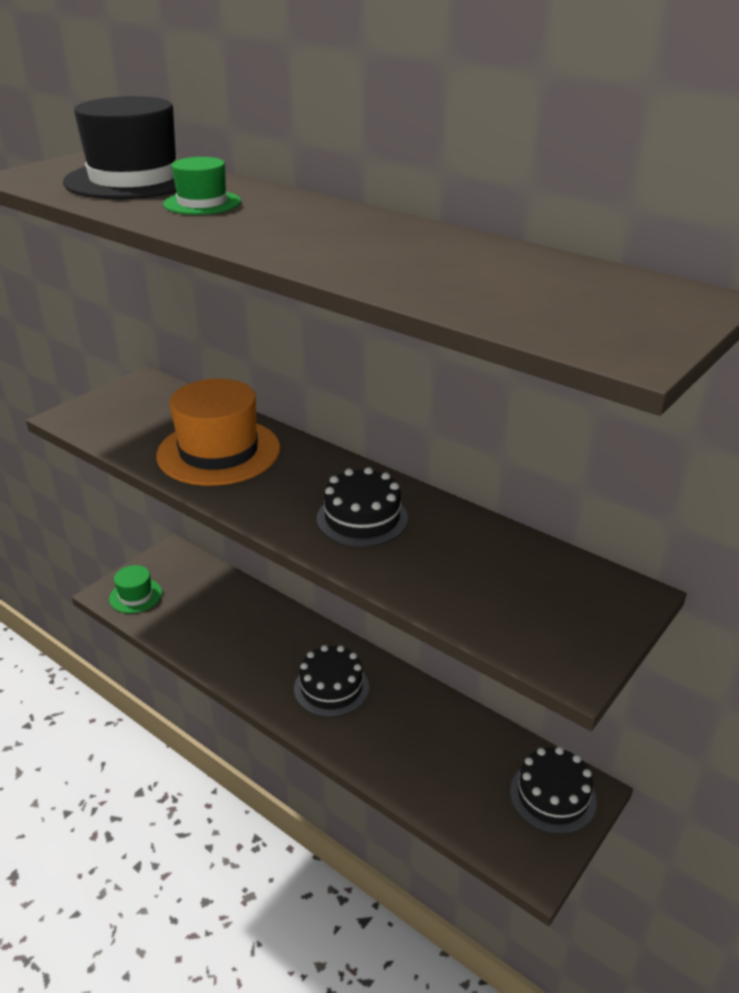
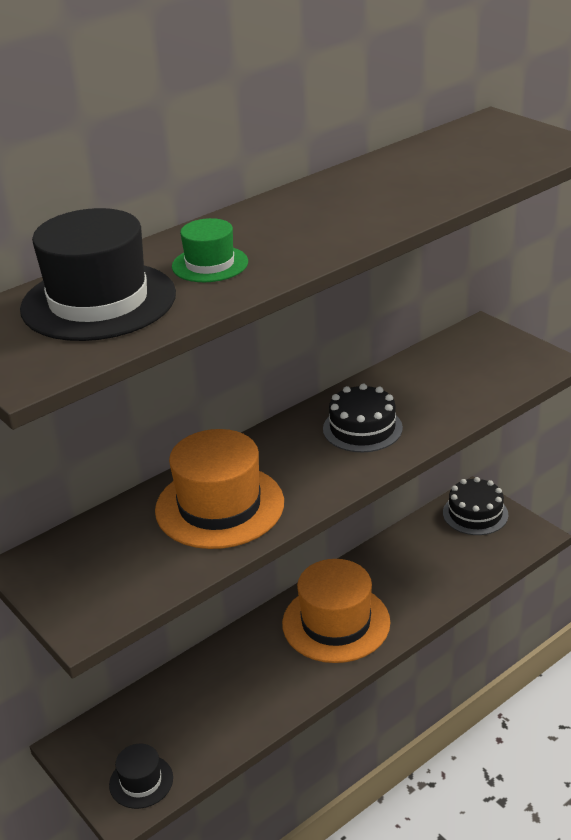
camera: 75 degrees left, 0 degrees up
(135, 596) = (141, 781): green hat -> black hat
(331, 687) = (336, 623): black cake -> orange hat

